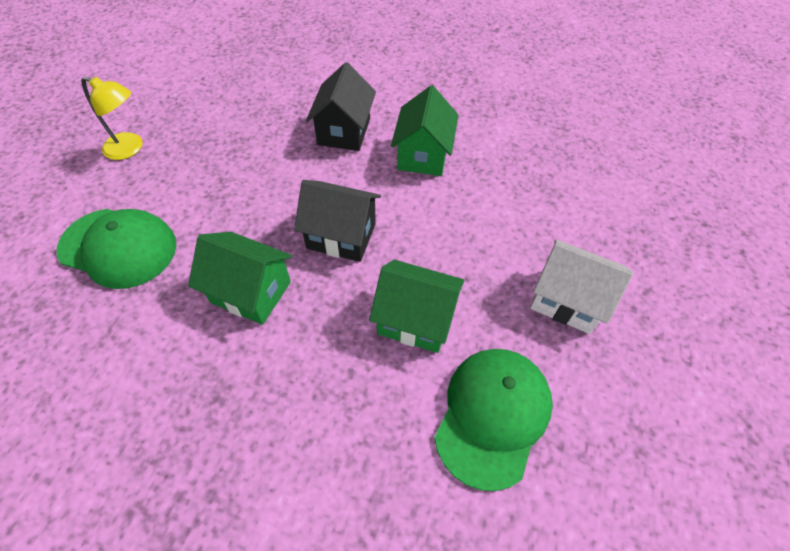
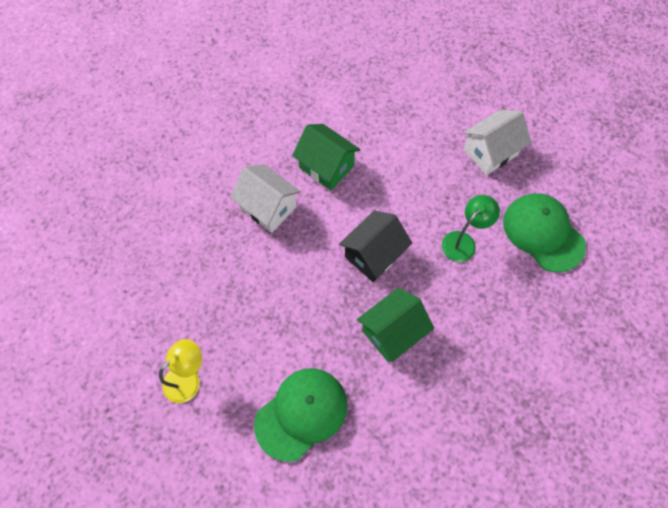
camera: 60 degrees left, 10 degrees up
(344, 131) = (268, 207): black house -> white house
(415, 319) = (463, 241): green house -> green lamp

